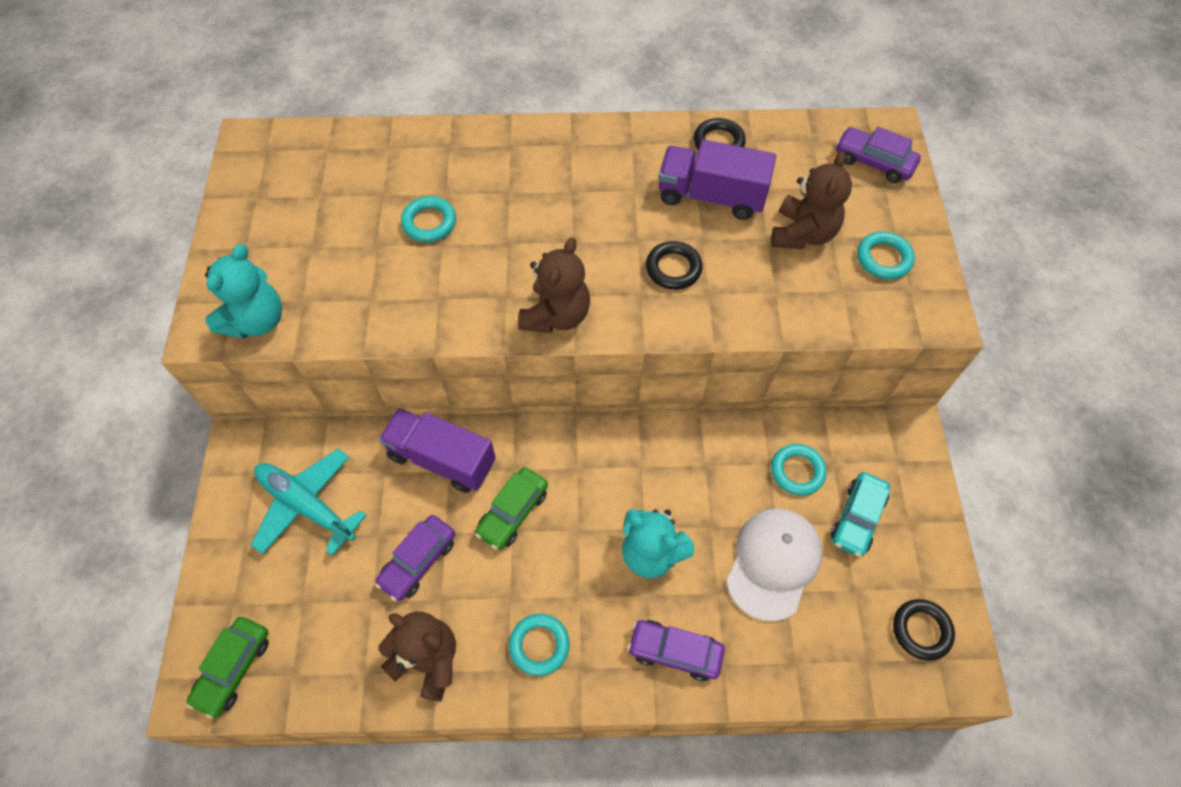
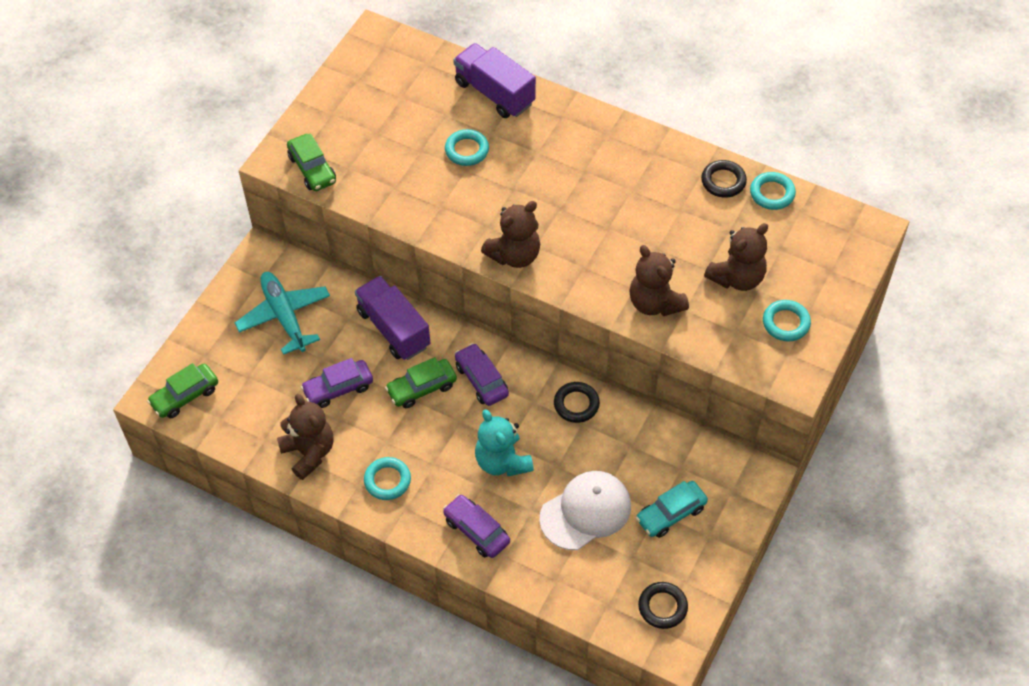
camera: 30 degrees right, 5 degrees down
(256, 321) = (312, 169): turquoise teddy bear -> green car
(673, 268) = (620, 260): black ring -> black ring (576, 404)
(711, 196) = (687, 220): purple truck -> purple truck (494, 93)
(741, 299) = (655, 303): none -> brown teddy bear
(797, 471) = (649, 461): turquoise ring -> turquoise ring (772, 193)
(873, 162) = (836, 249): purple car -> purple car (481, 380)

